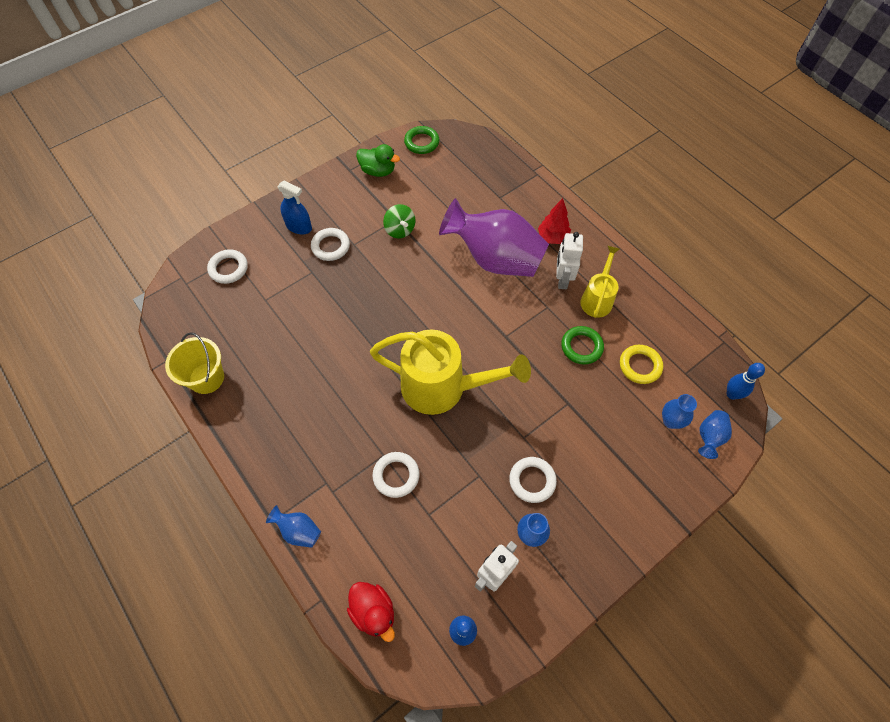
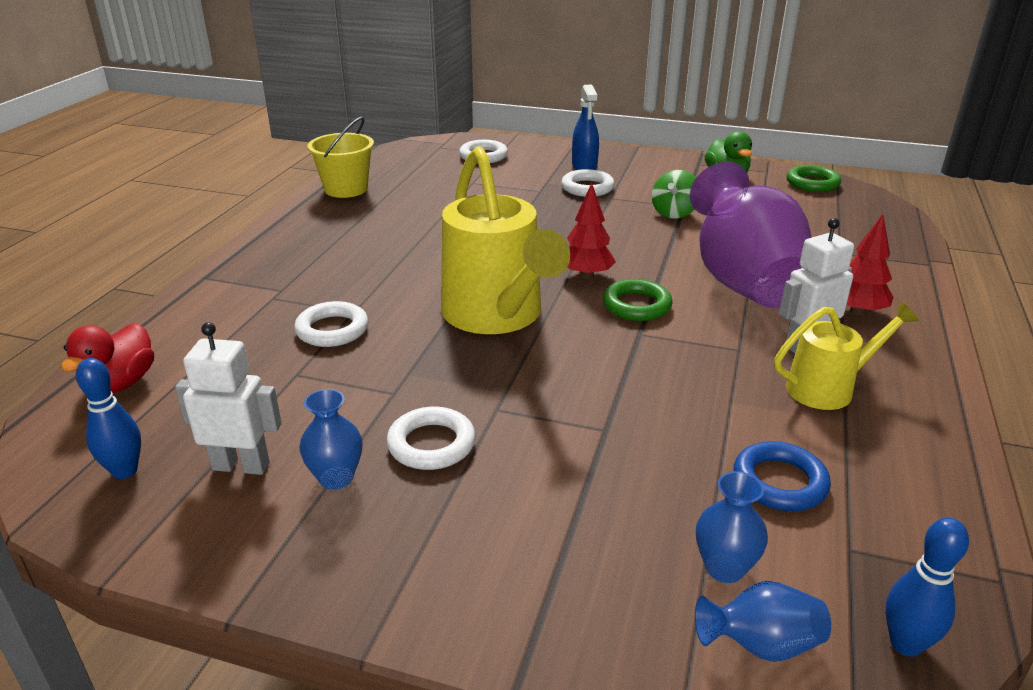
camera: 55 degrees right, 30 degrees down
(298, 531) = (203, 296): blue vase -> none
(434, 320) = (586, 275): none -> red tree
(581, 347) = (721, 405): green ring -> green ring (636, 305)
(640, 366) = (779, 482): yellow ring -> blue ring

